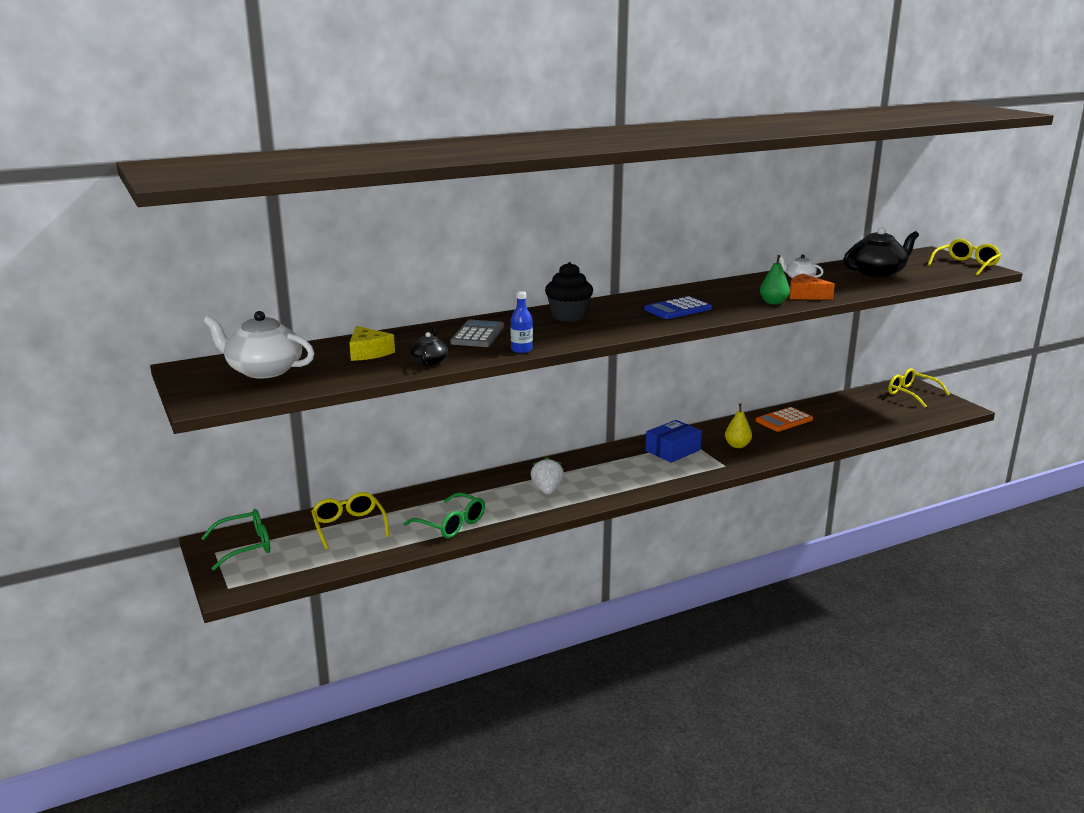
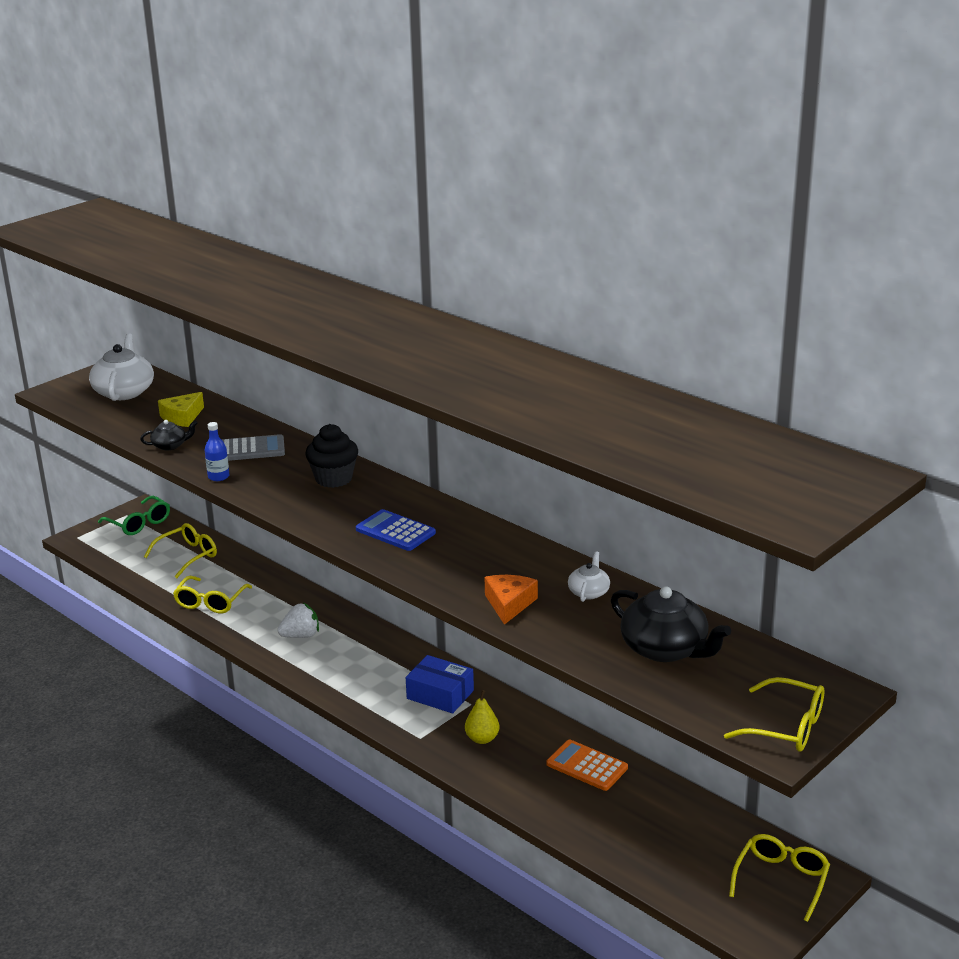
camera: 70 degrees right, 5 degrees up
(451, 524) = (210, 602): green glasses -> yellow glasses
(773, 302) = (461, 585): green pear -> none

